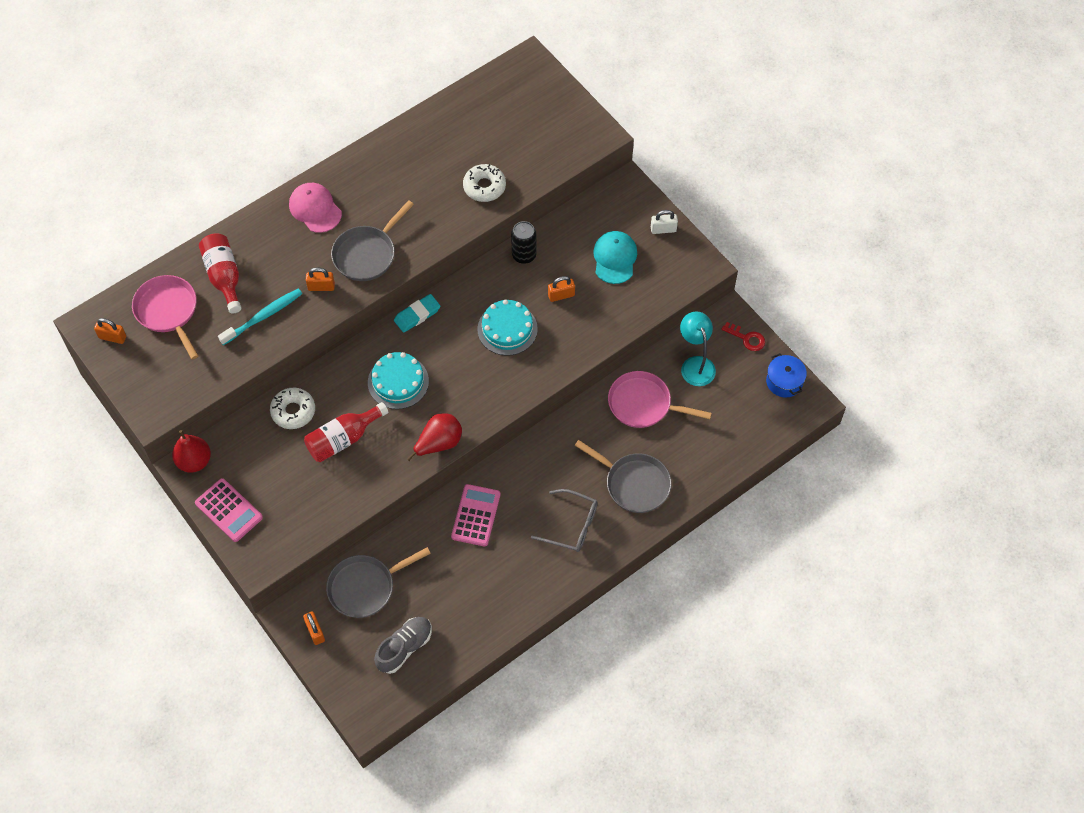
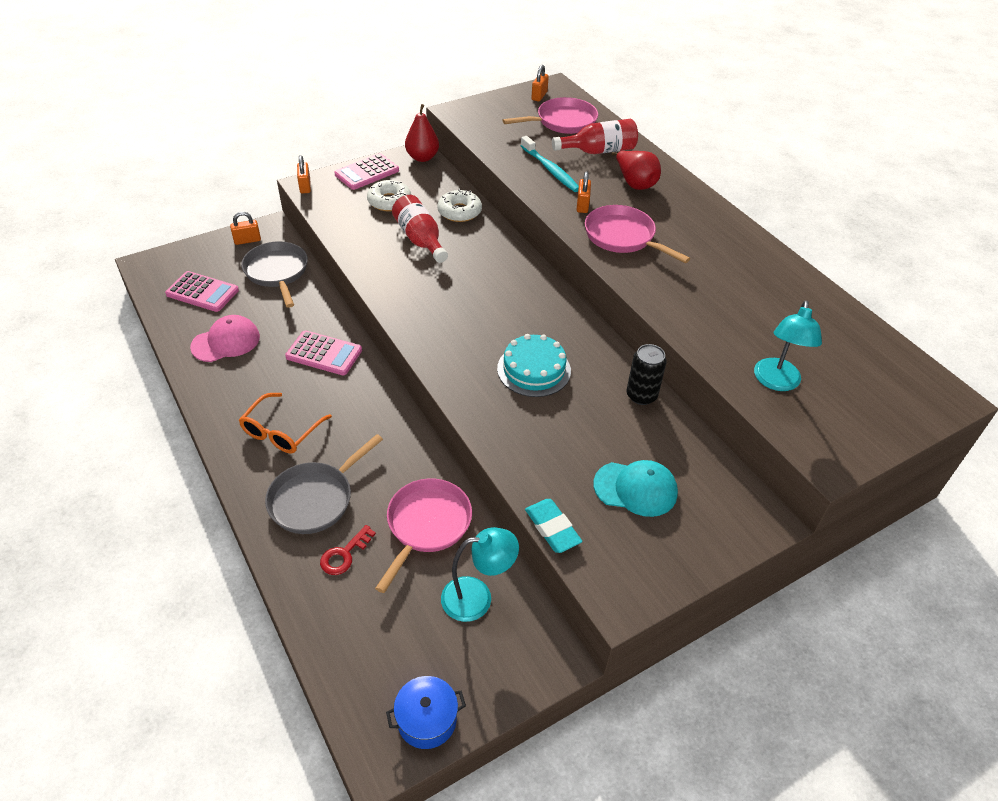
camera: 95 degrees right, 15 degrees down
(315, 209) = (682, 207): pink cap -> pink cap (226, 342)
(367, 254) = (623, 237): grey pan -> pink pan
(398, 382) = (478, 279): turquoise cake -> none
(404, 648) = (202, 292): grey shoe -> pink calculator
(417, 315) = (561, 299): turquoise eraser -> turquoise eraser (552, 528)
(439, 443) = (396, 302): red pear -> red pear (635, 183)
(484, 187) = (723, 334): white donut -> white donut (389, 201)
(531, 157) = (776, 382): none -> turquoise lamp
(561, 295) = (578, 425): orange padlock -> orange padlock (305, 186)
(571, 525) = (281, 431): grey glasses -> orange glasses
(663, 229) = (687, 555): white padlock -> none
(747, 338) = (513, 676): red key -> red key (344, 554)

